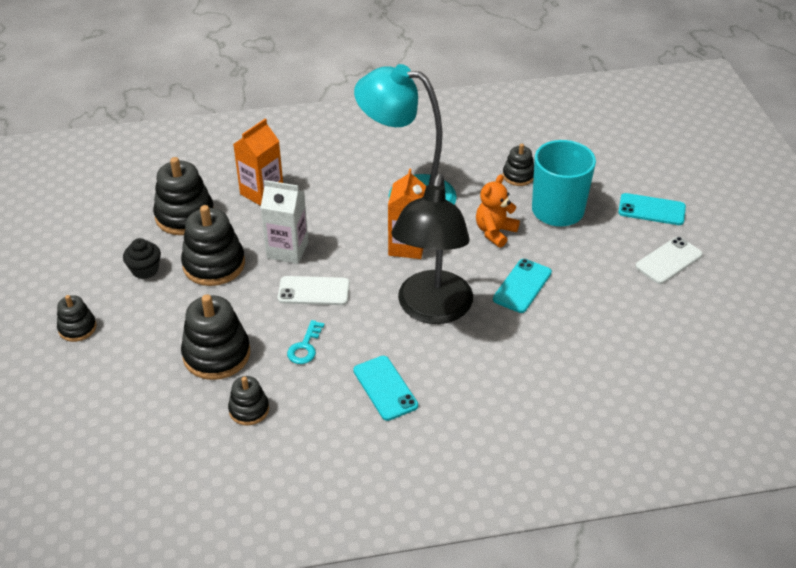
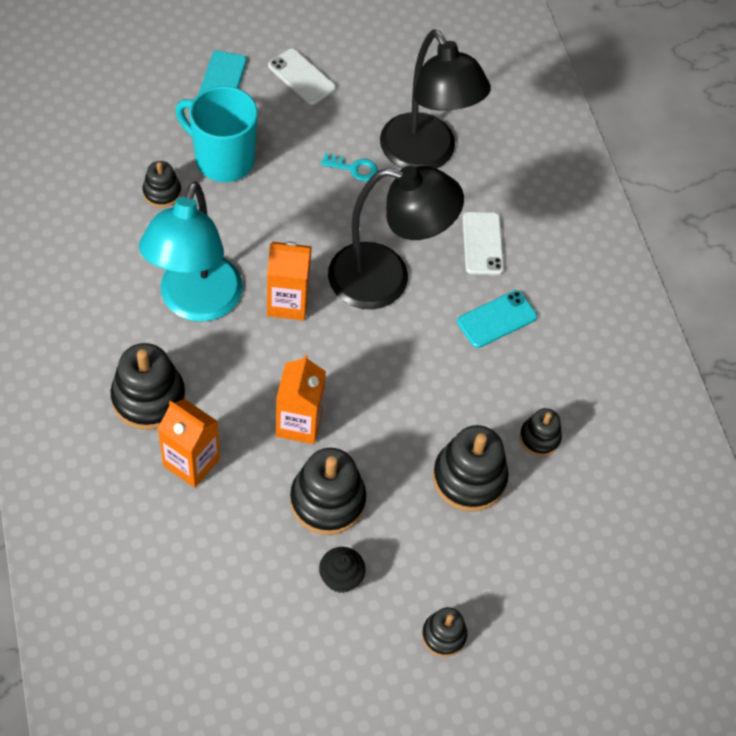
camera: 100 degrees left, 15 degrees up
(185, 216) = (238, 548): black stacking toy -> black stacking toy (148, 398)
(287, 250) = (299, 423): white carton -> orange carton
(305, 347) = (449, 393): turquoise key -> turquoise key (354, 168)
(314, 291) = (365, 391): white phone -> white phone (482, 243)
(495, 232) = (261, 219): orange teddy bear -> none
(522, 286) = (345, 200): turquoise phone -> none
(585, 346) = (425, 155): none -> black lamp

